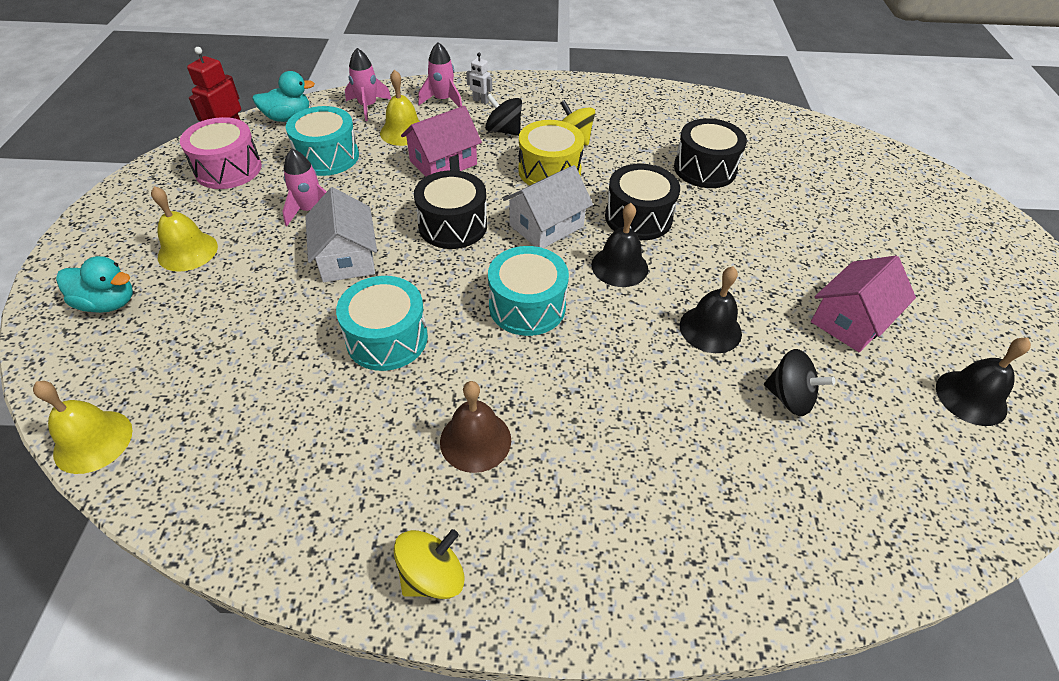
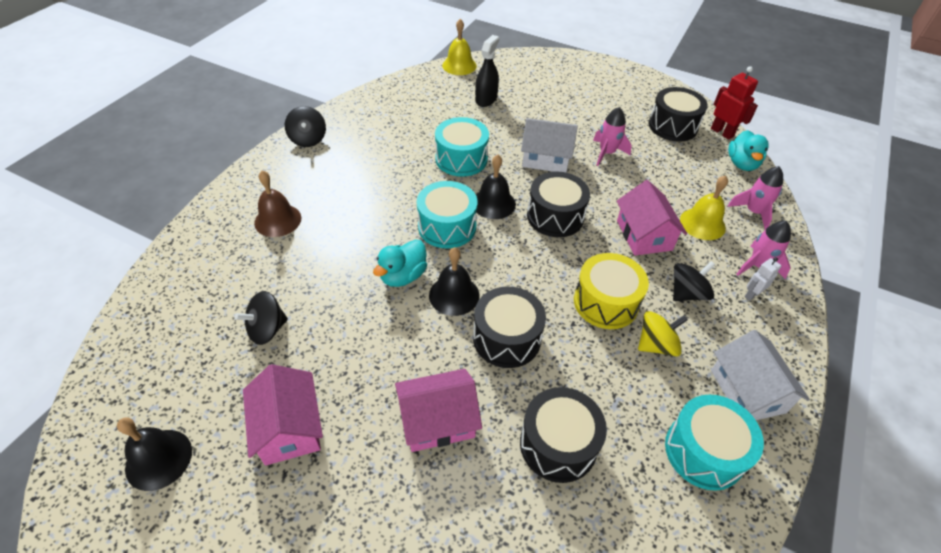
camera: 115 degrees right, 0 degrees up
(108, 303) = (553, 74): turquoise duck -> turquoise duck (403, 276)
(187, 251) = (585, 101): yellow bell -> none
(211, 362) = (486, 99): none -> black spray bottle
(228, 169) = (672, 126): pink drum -> black drum
(327, 157) = (675, 173): turquoise drum -> turquoise drum (704, 451)
(432, 575) = (308, 139): yellow spinning top -> black spinning top
(475, 440) = (364, 172): brown bell -> brown bell (278, 220)
(546, 226) = (527, 270): white house -> white house (747, 391)
(710, 329) = (355, 318): black bell -> black bell (493, 203)
(750, 233) = (438, 420): none -> pink house

